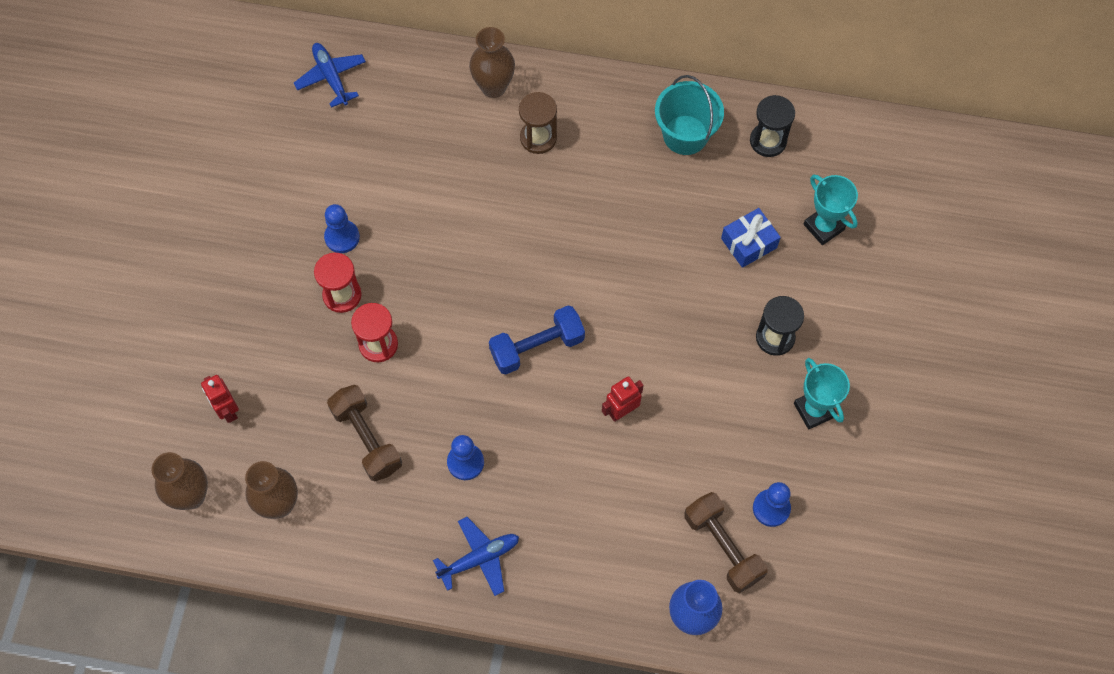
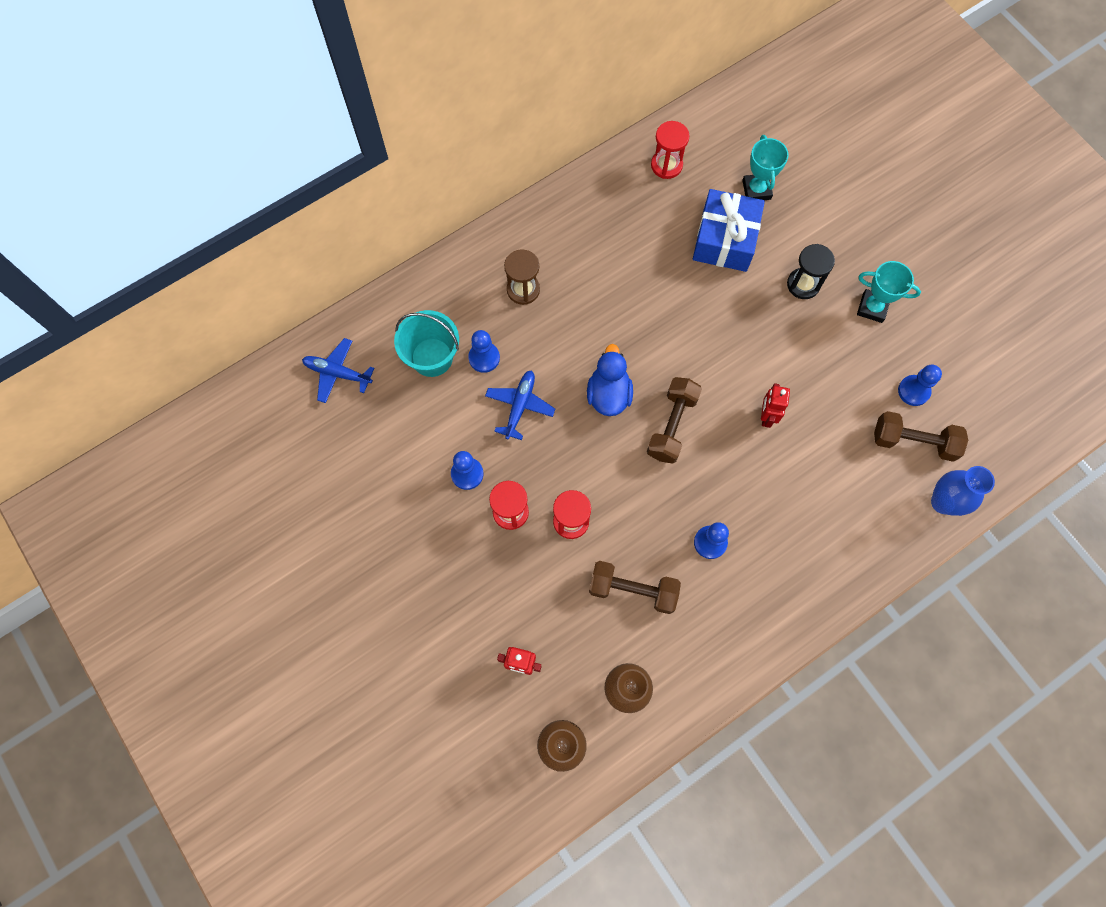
camera: 45 degrees left, 5 degrees up
(450, 163) = (484, 358): none -> blue pawn
(480, 558) = (786, 594): blue plane -> blue plane (520, 406)
(493, 87) = (457, 282): brown vase -> none
(514, 277) = (608, 394): none -> blue duck
(537, 347) = (672, 425): blue dumbbell -> brown dumbbell
(685, 135) = (613, 205): turquoise bucket -> turquoise bucket (432, 357)
(749, 243) = (725, 240): blue gift -> blue gift, size x1.66
(768, 141) = (666, 165): black hourglass -> red hourglass
(824, 227) = (756, 190): turquoise trophy -> turquoise trophy turned 75 degrees clockwise

